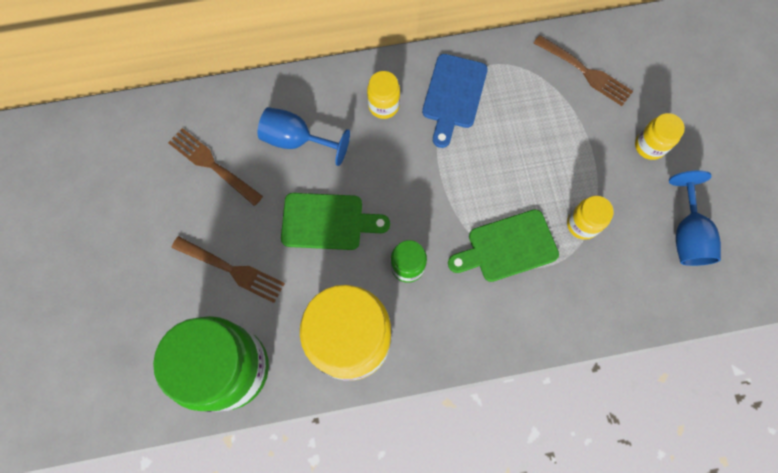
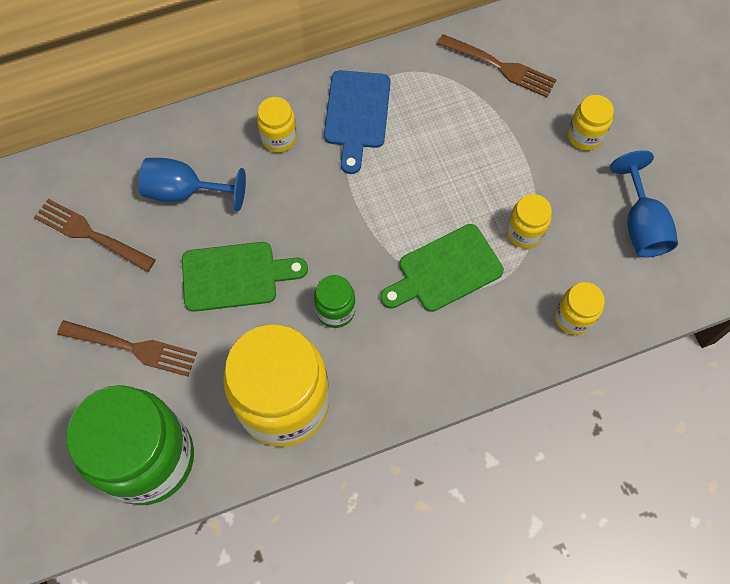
camera: 10 degrees left, 5 degrees down
(613, 308) = (573, 317): none -> yellow jar

